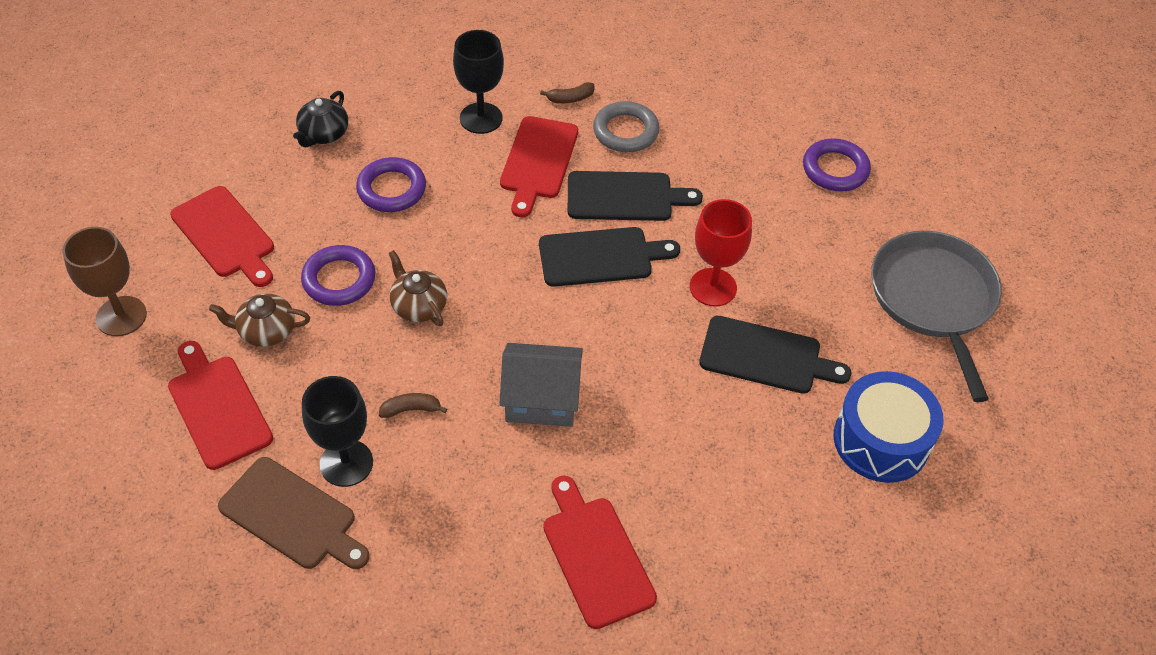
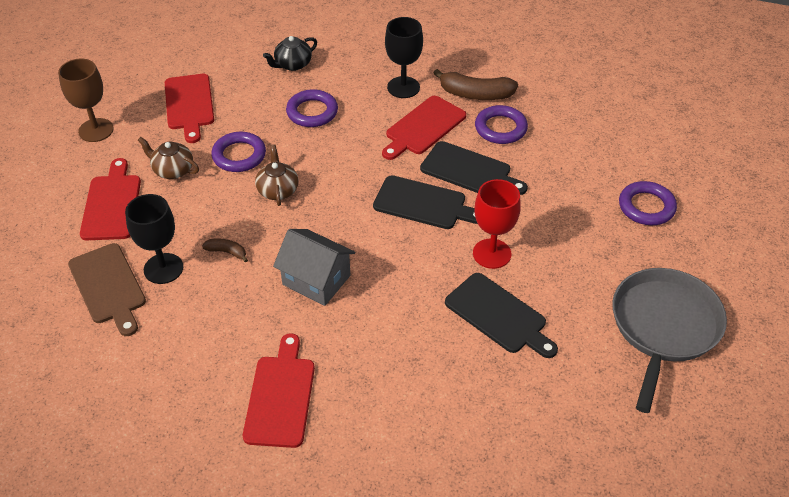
camera: 30 degrees right, 5 degrees down
(570, 98) = (475, 94): brown banana -> brown banana, size x1.97
(625, 131) = (500, 128): grey ring -> purple ring
(881, 440) = (548, 410): blue drum -> none

